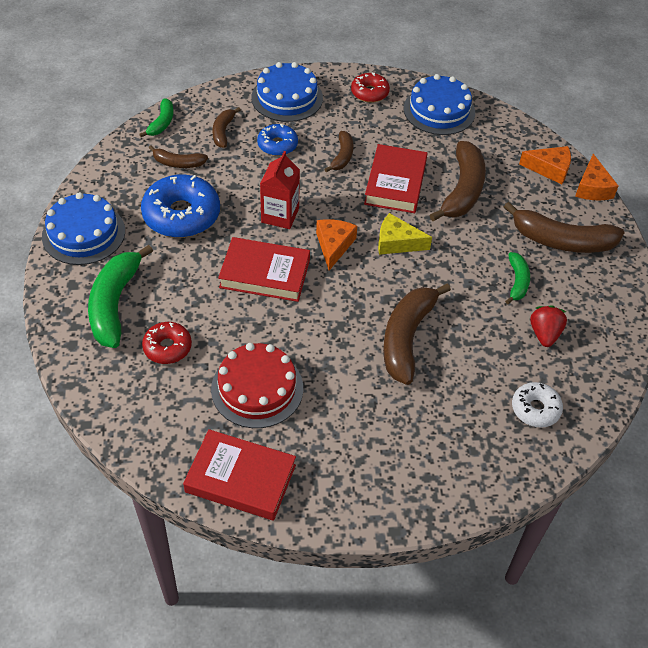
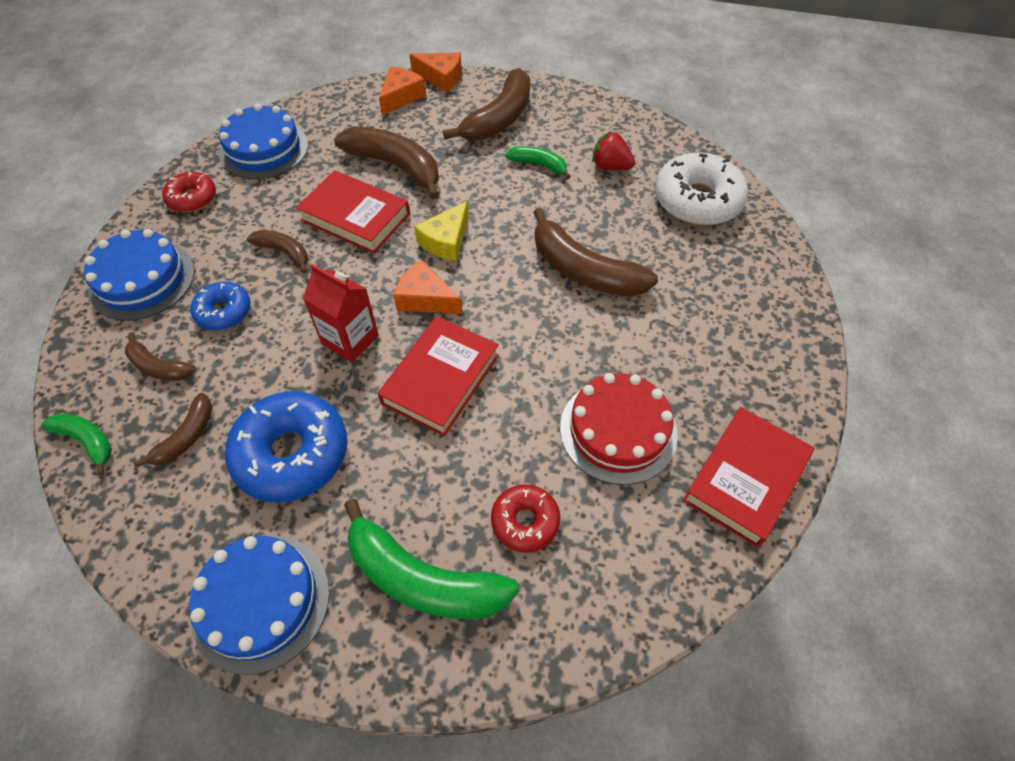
camera: 70 degrees left, 5 degrees up
(535, 409) = (697, 200): white donut -> white donut, size x1.79

